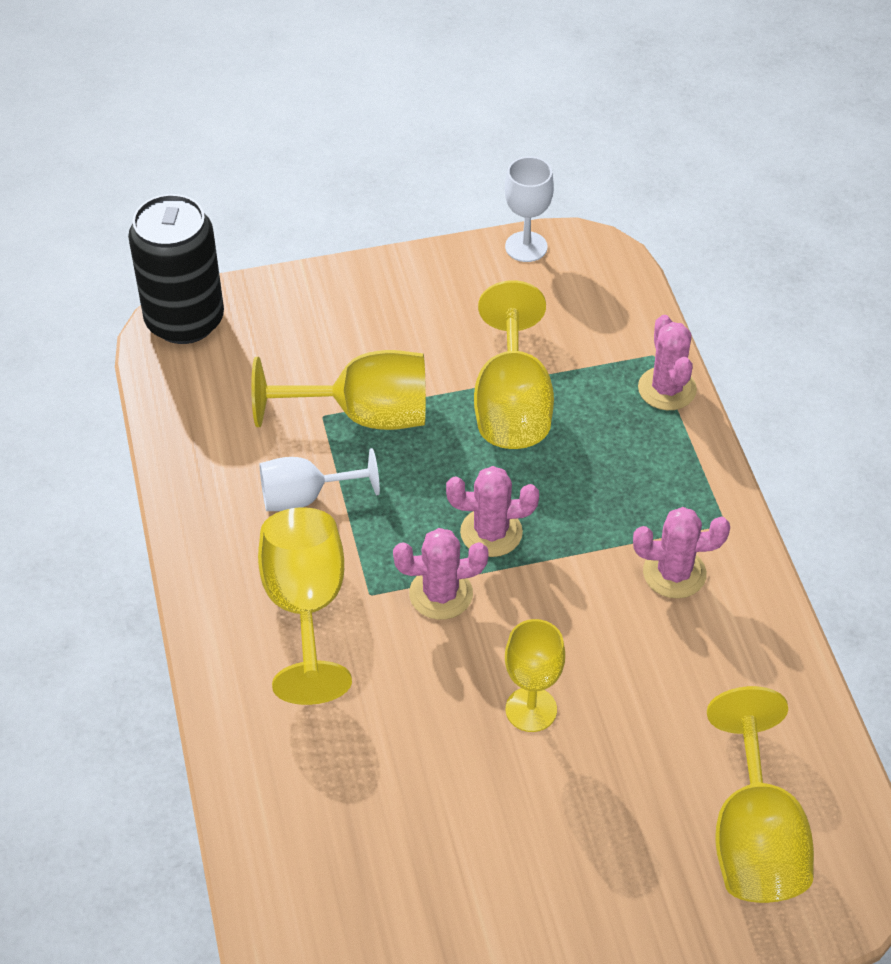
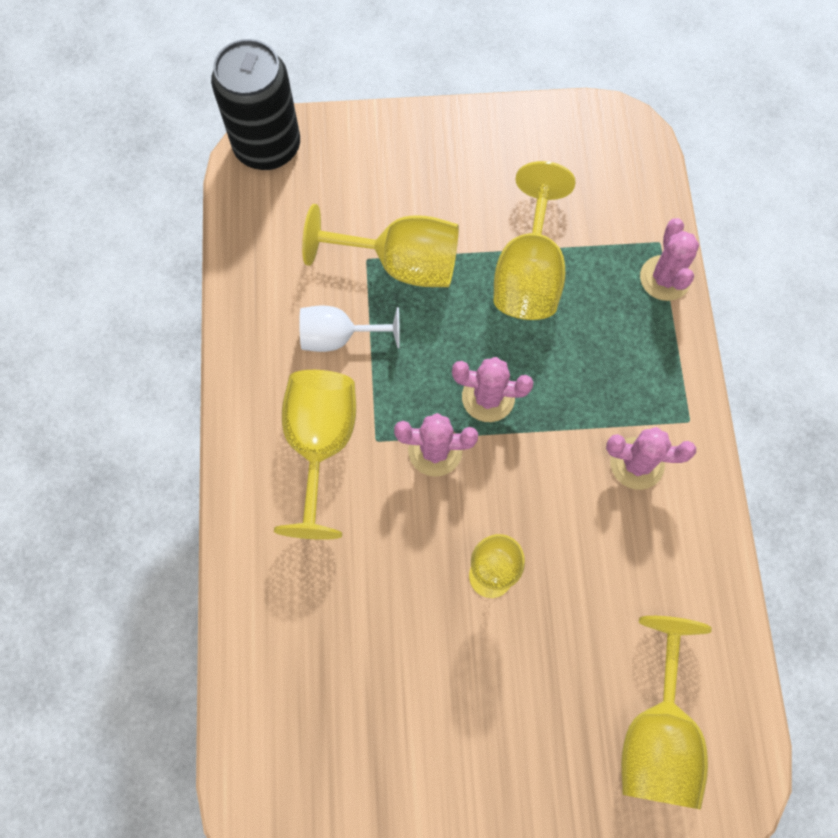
camera: 10 degrees right, 20 degrees up
(526, 247) = (569, 115): white goblet -> none

